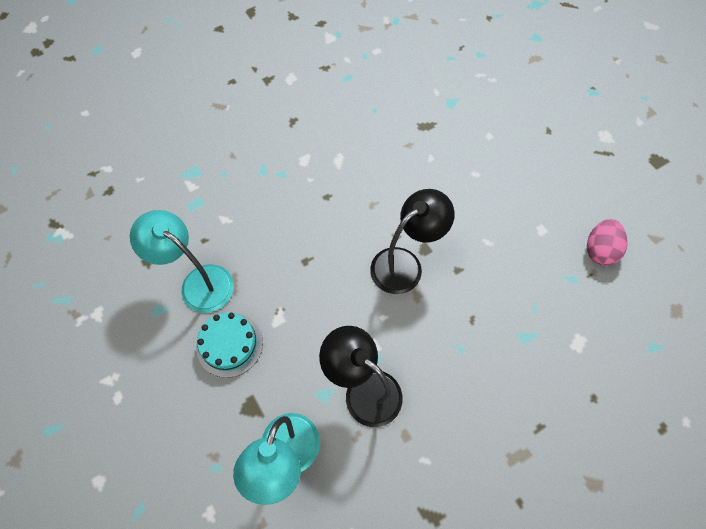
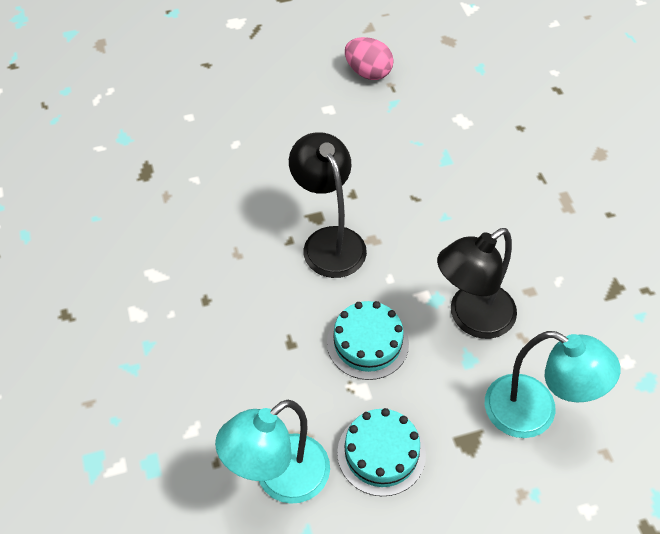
camera: 75 degrees left, 10 degrees down
(319, 314) = (367, 343): none -> turquoise cake

